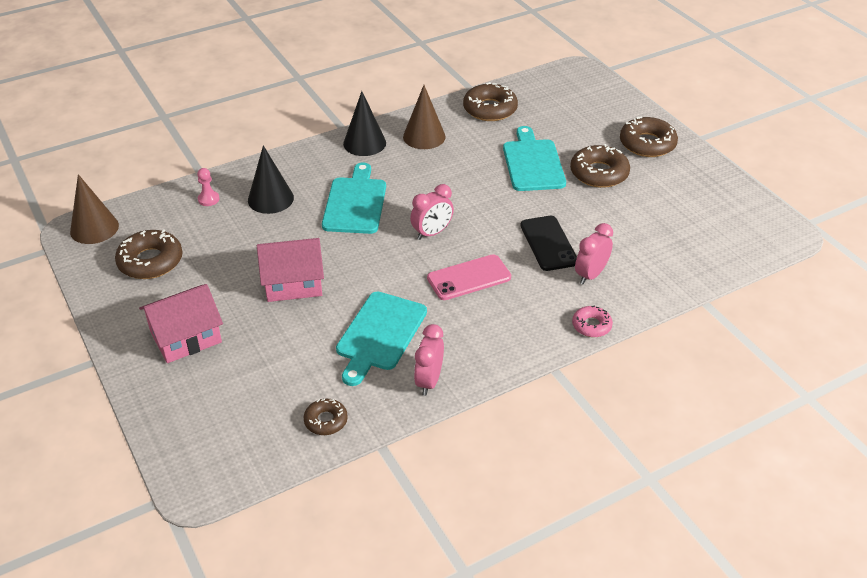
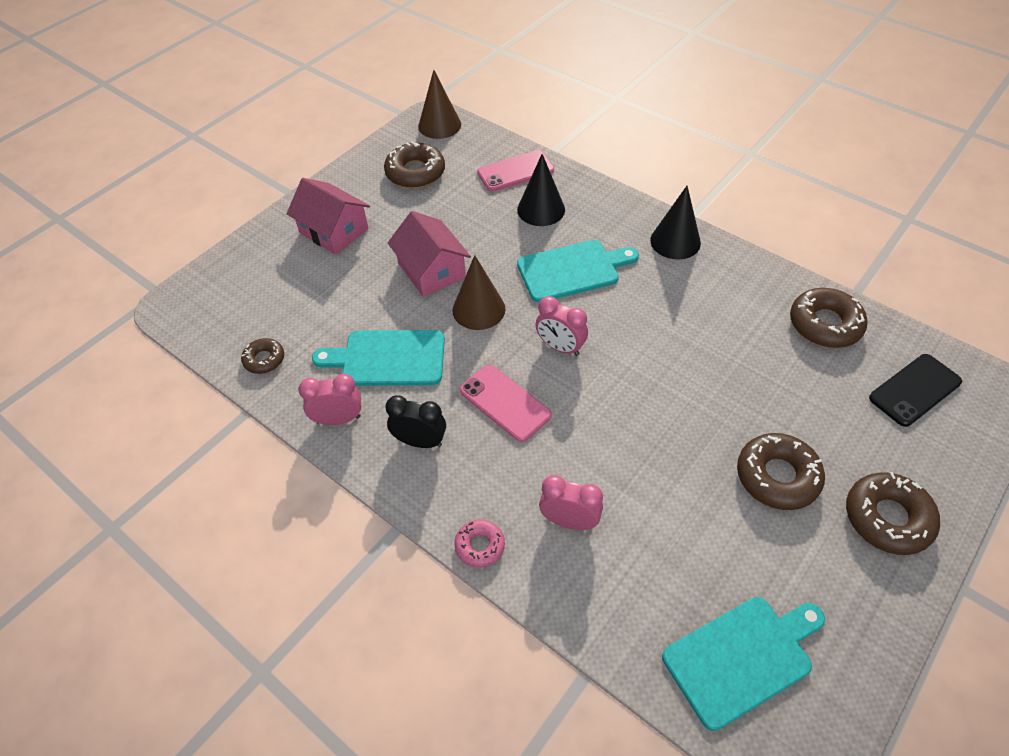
camera: 70 degrees right, 10 degrees up
(208, 199) = (515, 171): pink pawn -> pink phone
(424, 136) = (723, 284): brown cone -> brown cone (478, 309)
(480, 335) = (420, 441): none -> black clock
(533, 163) = (748, 399): turquoise cutting board -> turquoise cutting board (742, 658)
(548, 243) = (603, 460): black phone -> black phone (914, 390)

